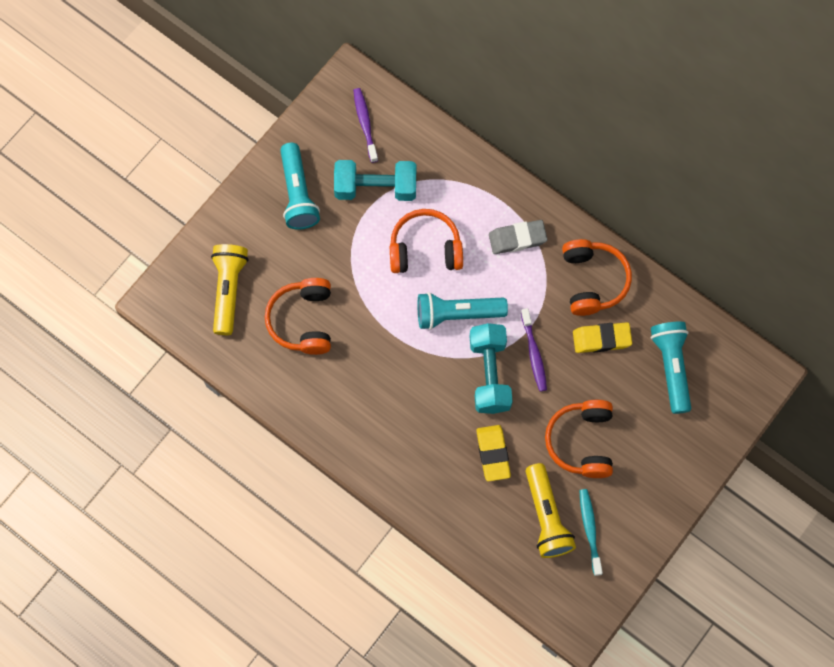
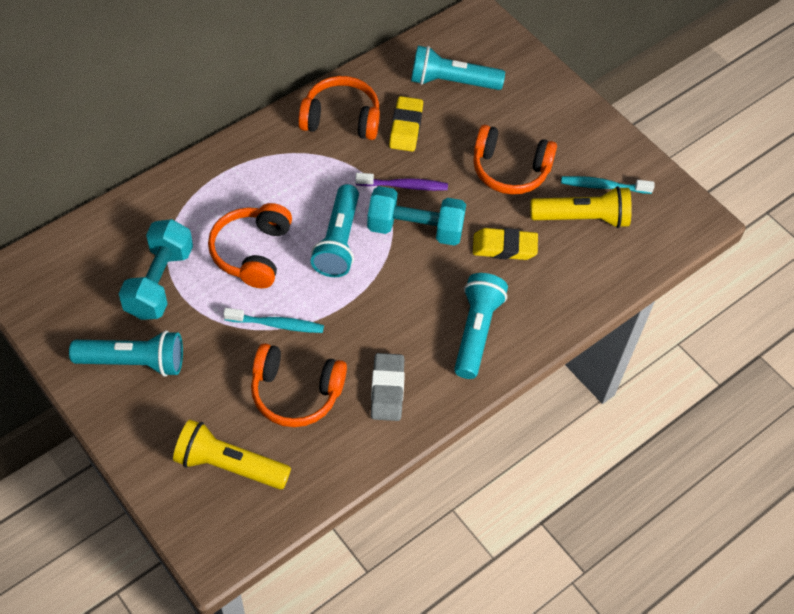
camera: 80 degrees left, 15 degrees down
(361, 289) = (277, 324): none -> turquoise toothbrush
(365, 124) = (76, 274): purple toothbrush -> none
(399, 447) = (476, 331): none -> turquoise flashlight
(517, 239) = (272, 168): grey eraser -> grey eraser (387, 390)

